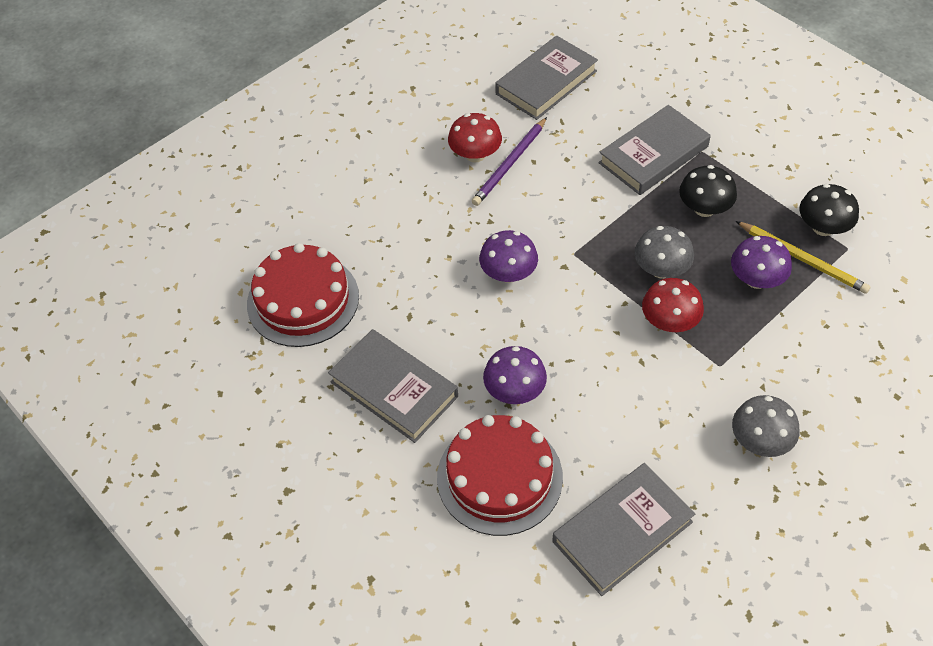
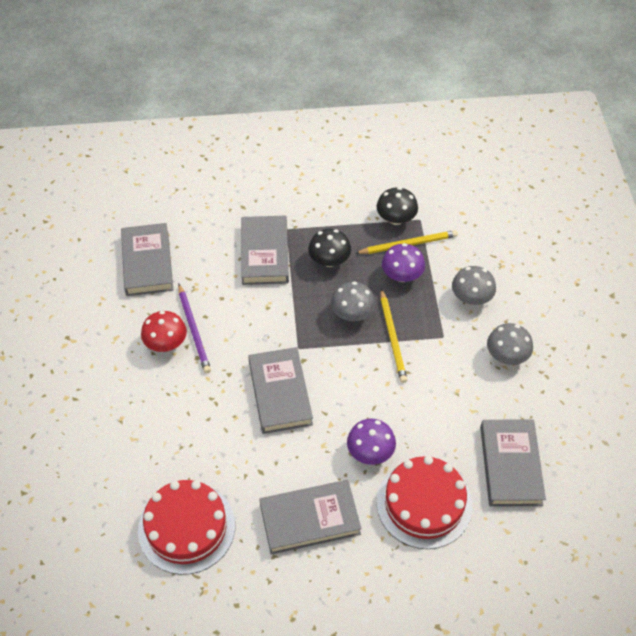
camera: 55 degrees left, 0 degrees up
(508, 273) = (280, 393): purple mushroom -> grey book
(669, 322) = (392, 338): red mushroom -> yellow pencil
(799, 359) = (471, 298): none -> grey mushroom

